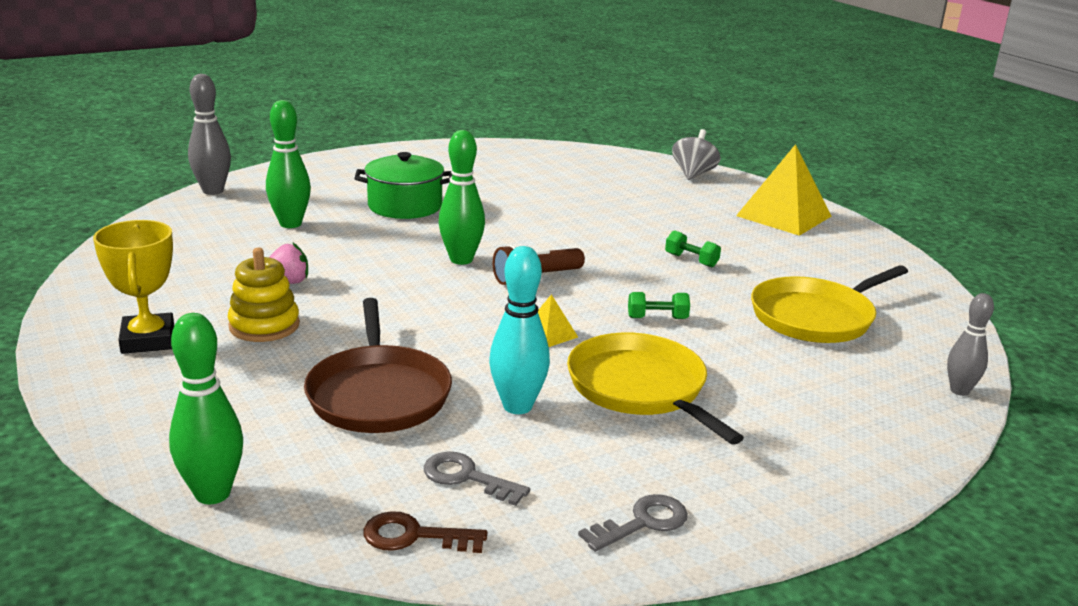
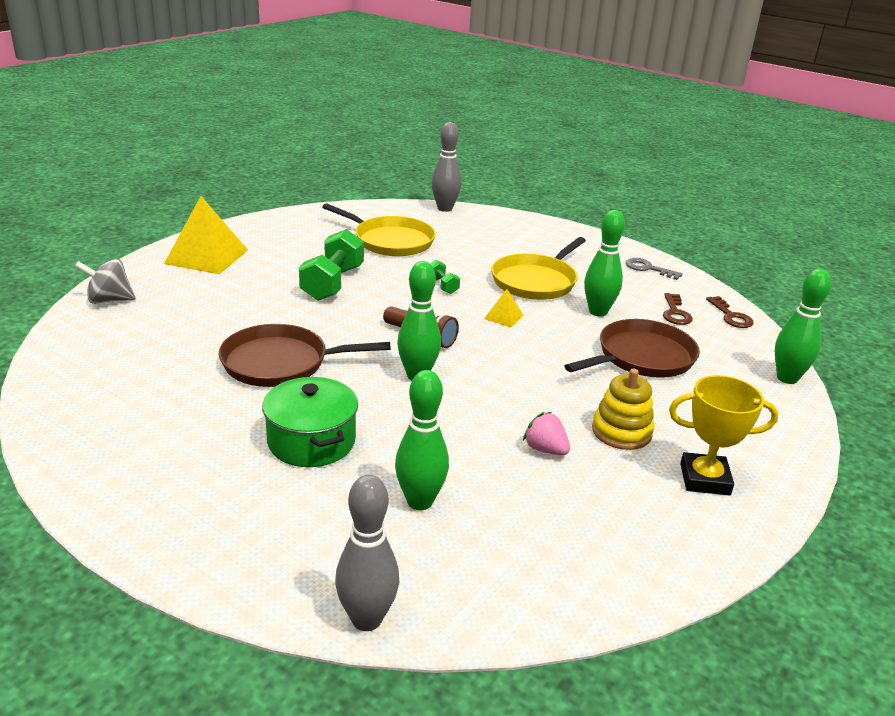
camera: 115 degrees left, 5 degrees up
(148, 340) = (704, 479): yellow trophy -> yellow trophy turned 45 degrees clockwise
(467, 477) = (675, 313): grey key -> brown key
(517, 406) = (598, 312): turquoise bowling pin -> green bowling pin
(533, 214) = (280, 363): none -> brown pan
(691, 260) = (332, 283): green dumbbell -> green dumbbell, size x2.07
(959, 391) = (445, 208): grey bowling pin -> grey bowling pin, size x1.52

